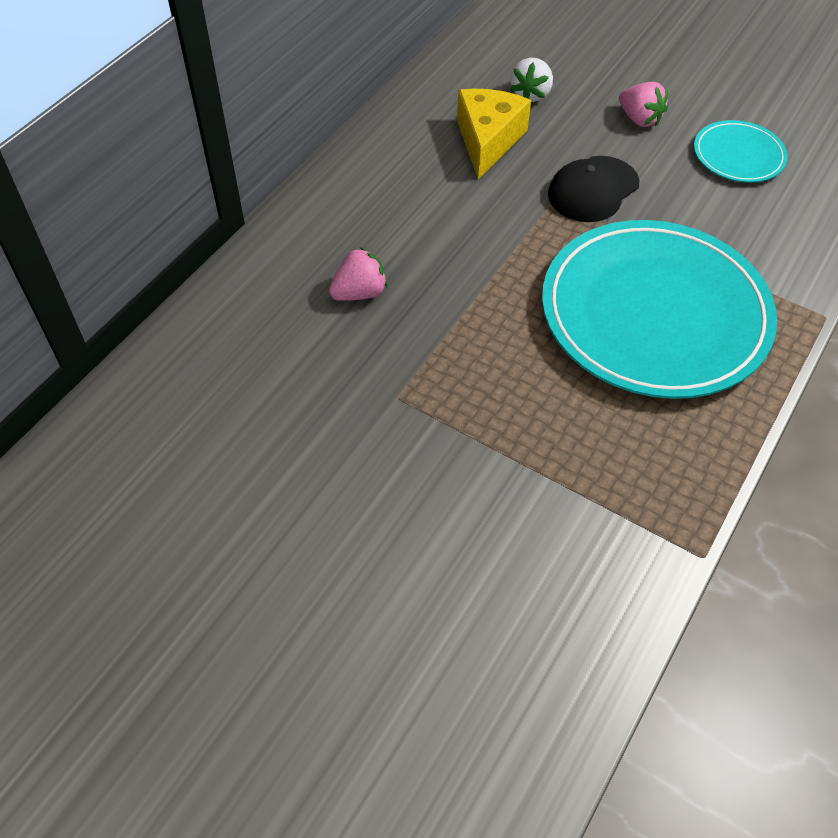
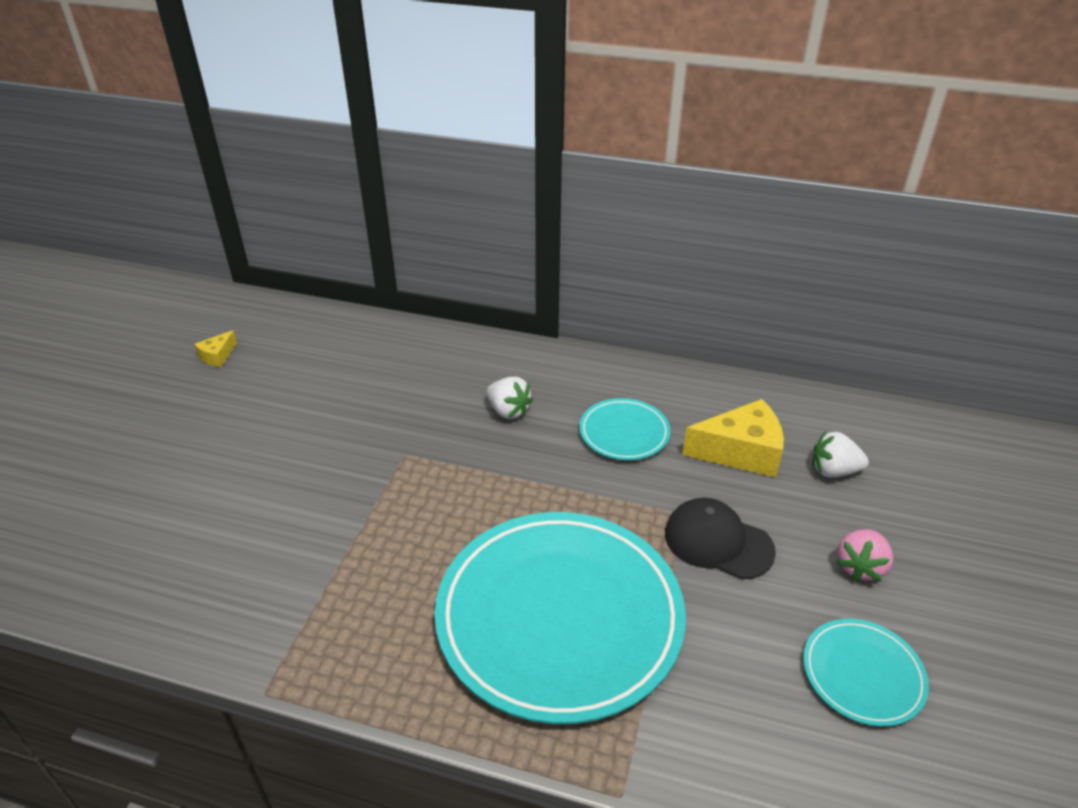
camera: 75 degrees right, 15 degrees down
(91, 599) = (218, 356): none -> yellow cheese
(359, 293) = (508, 411): pink strawberry -> white strawberry
(431, 210) = (624, 433): none -> turquoise plate

